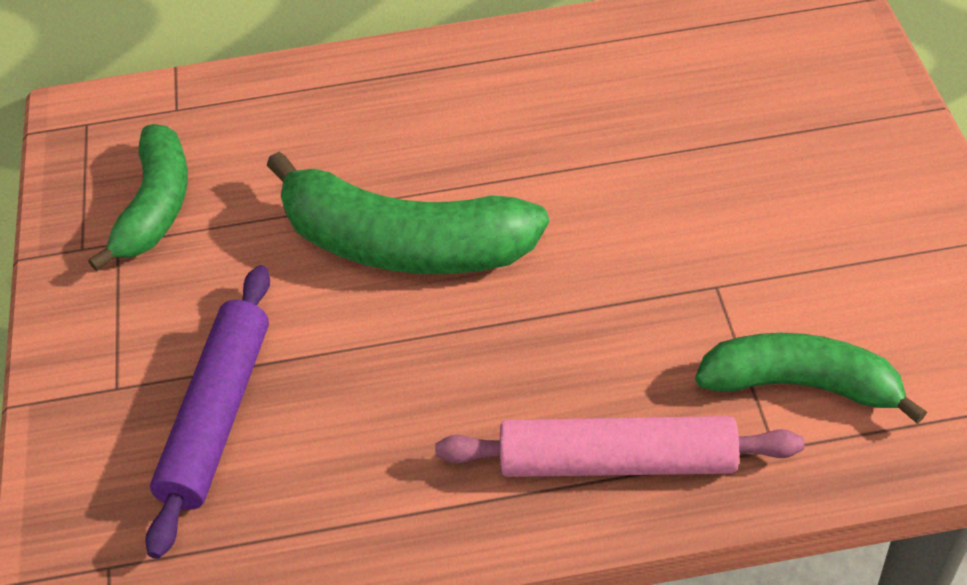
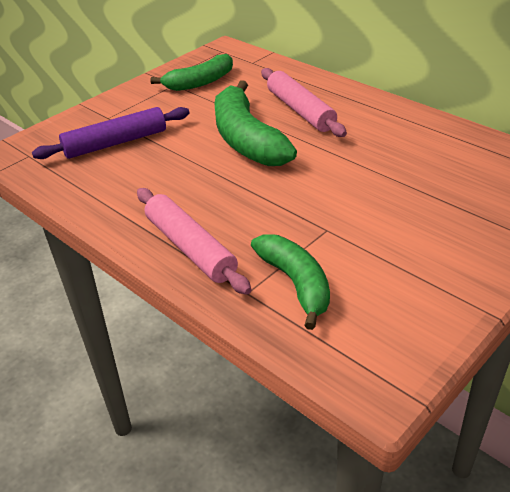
camera: 50 degrees right, 10 degrees down
(394, 140) = (300, 110): none -> pink rolling pin

